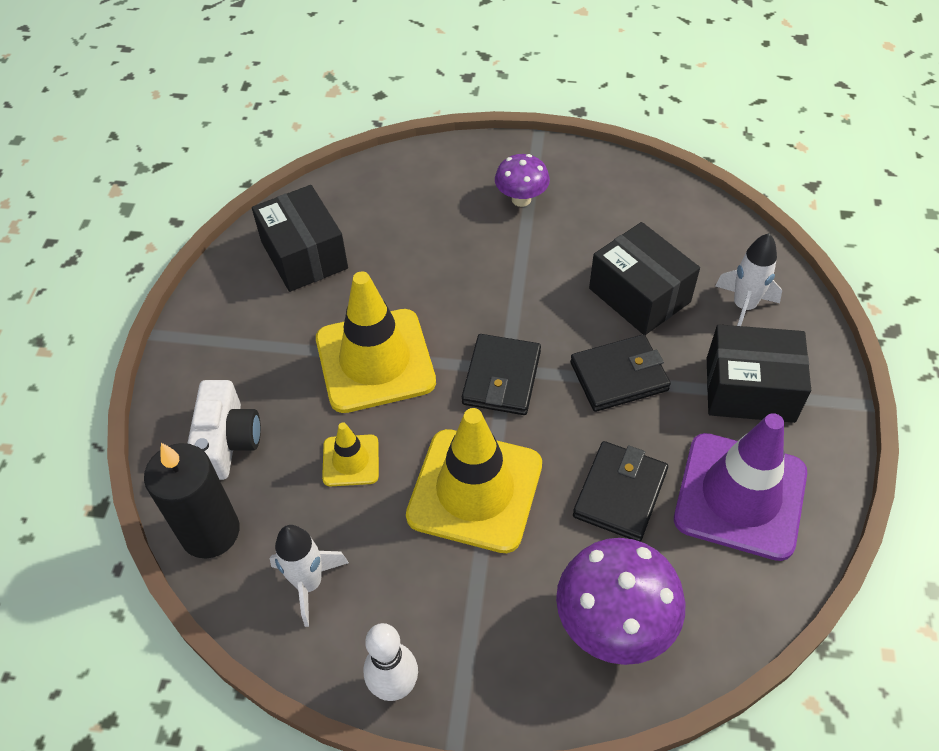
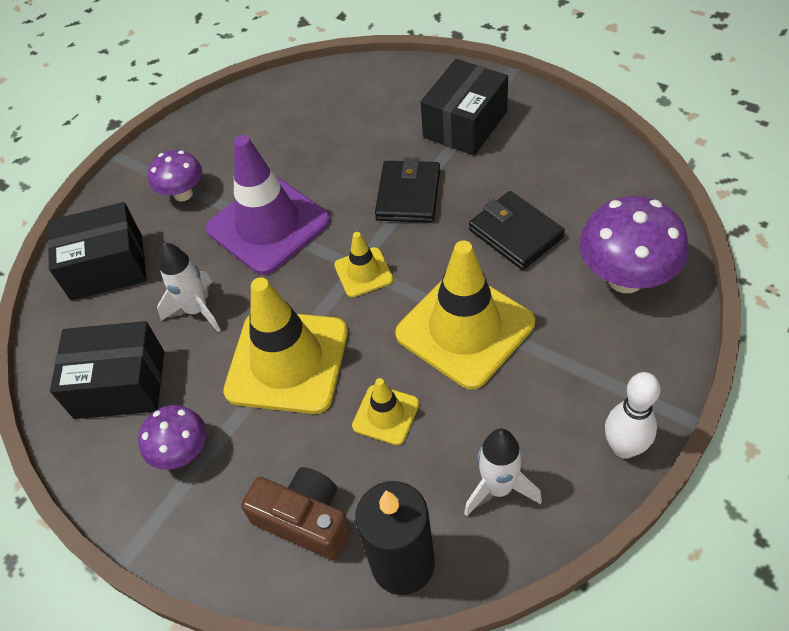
camera: 60 degrees left, 0 degrees up
(227, 441) = (305, 520): white camera -> brown camera
(258, 328) = (183, 453): none -> purple mushroom
(501, 378) = (363, 272): black wallet -> yellow traffic cone
(639, 295) = (339, 154): black box -> black box (107, 267)
(740, 496) = (551, 165): purple traffic cone -> purple traffic cone (268, 225)
(743, 307) = (390, 99): white rocket -> white rocket (197, 310)

